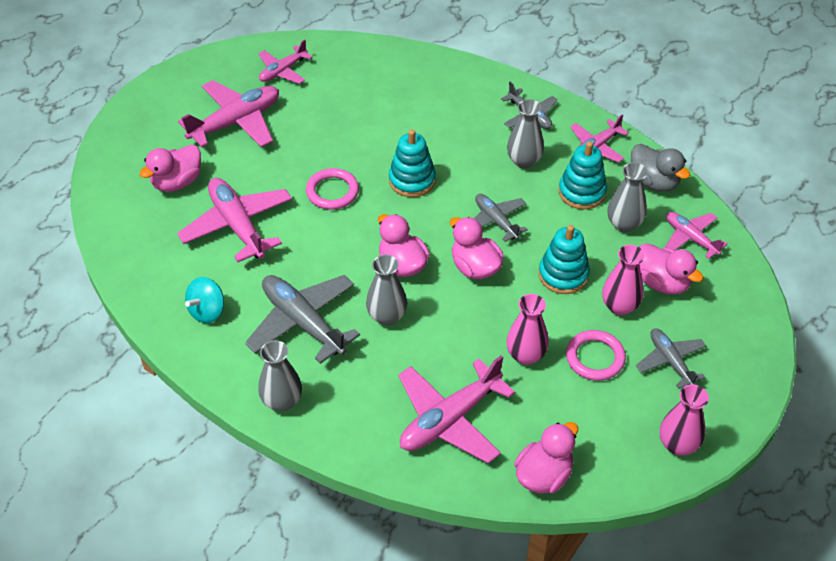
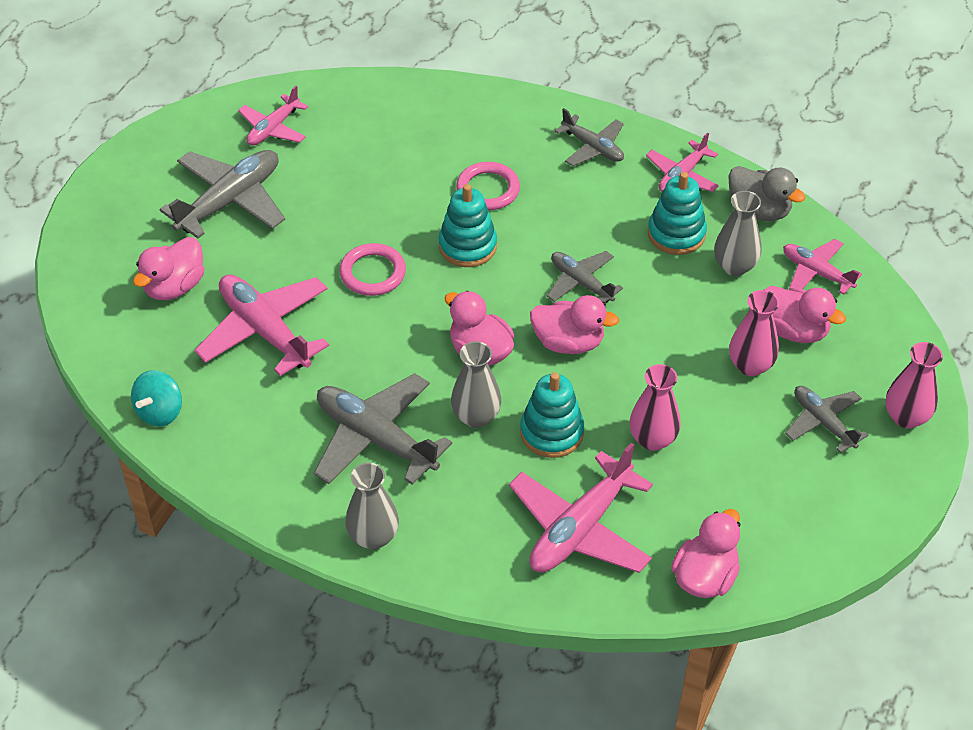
camera: 10 degrees left, 0 degrees up
(207, 311) = (254, 441): turquoise spinning top -> turquoise spinning top (160, 412)
(236, 122) = (230, 201): pink plane -> grey plane
(475, 267) = (568, 342): pink duck -> pink duck turned 150 degrees clockwise
(524, 161) = (598, 204): grey vase -> none
(563, 275) = (676, 337): turquoise stacking toy -> turquoise stacking toy (551, 432)
(595, 358) = (734, 431): pink ring -> pink ring (488, 189)
(678, 444) = (851, 518): pink vase -> pink vase (906, 417)

